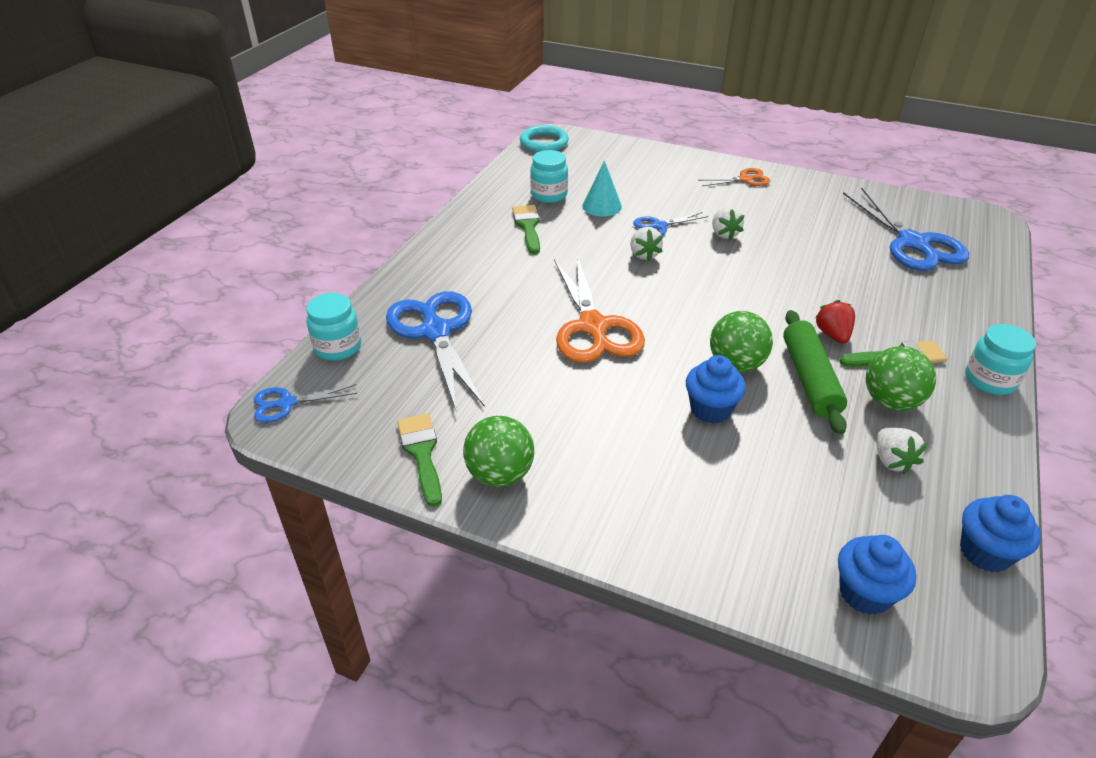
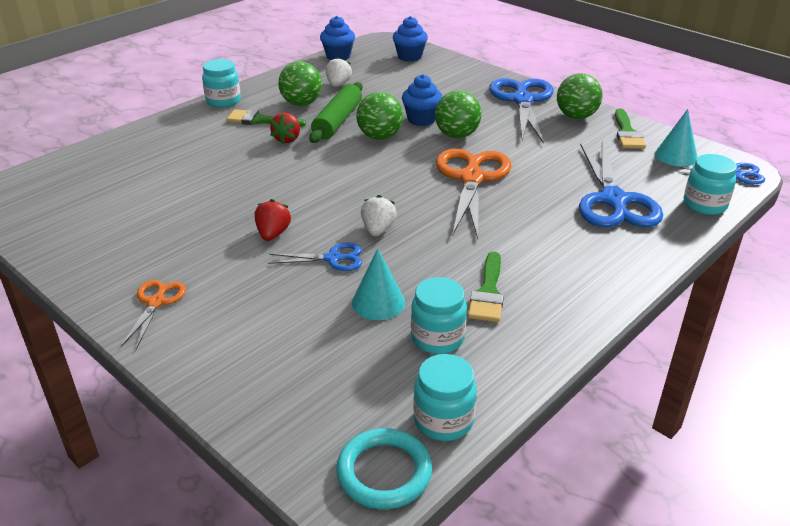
camera: 160 degrees left, 5 degrees down
(357, 420) = (676, 156): none -> turquoise cone
(524, 163) = (443, 420): none -> turquoise jar
(647, 390) = (457, 135): none -> green ball
(724, 234) = (273, 234): white strawberry -> red strawberry
(745, 179) = (156, 302): orange scissors -> orange scissors turned 90 degrees clockwise
(913, 243) = (108, 186): blue scissors -> blue scissors (522, 100)

